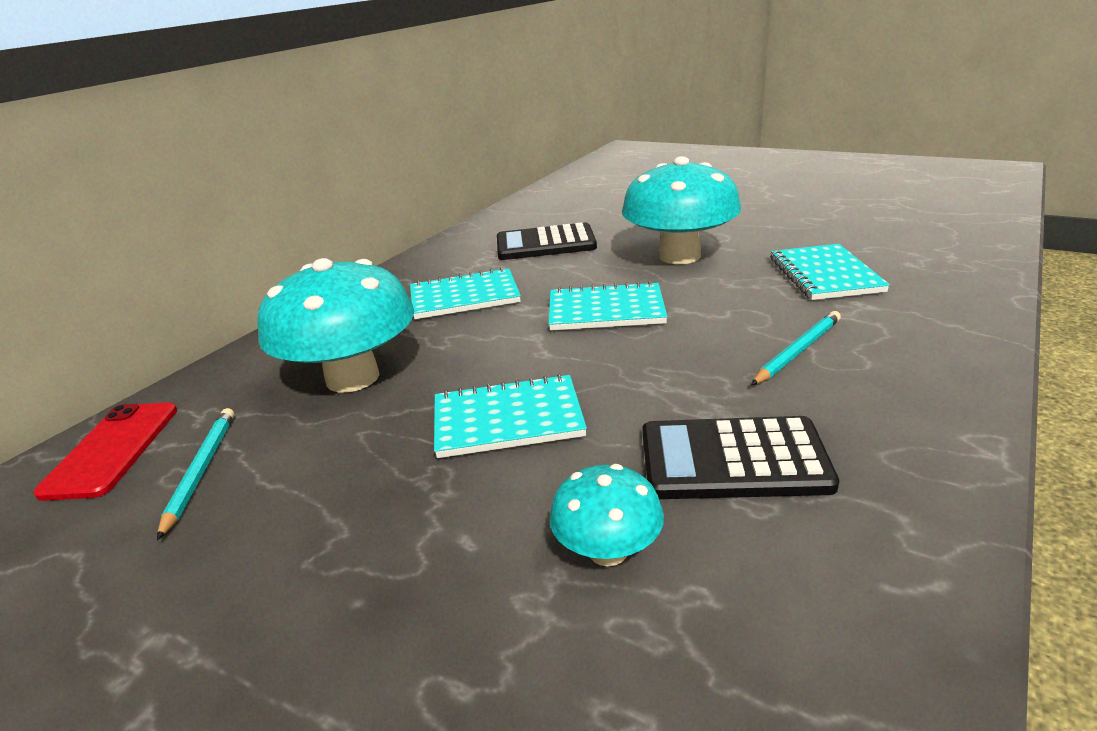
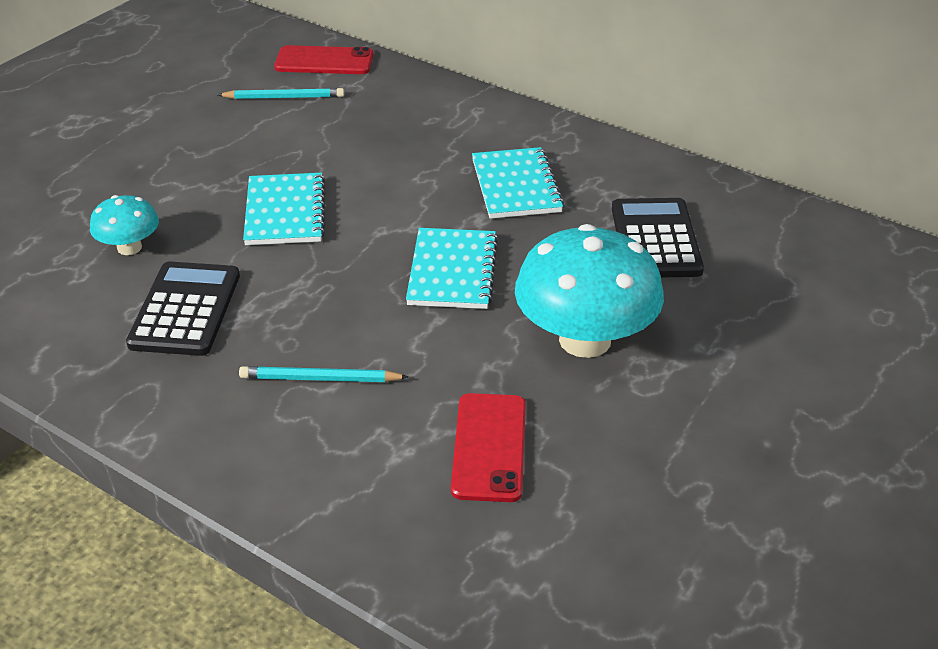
camera: 90 degrees right, 10 degrees up
(352, 378) = (378, 139): turquoise mushroom -> none
(797, 351) = (320, 379): turquoise pencil -> turquoise pencil turned 135 degrees clockwise
(825, 275) = (489, 447): turquoise notebook -> red phone

